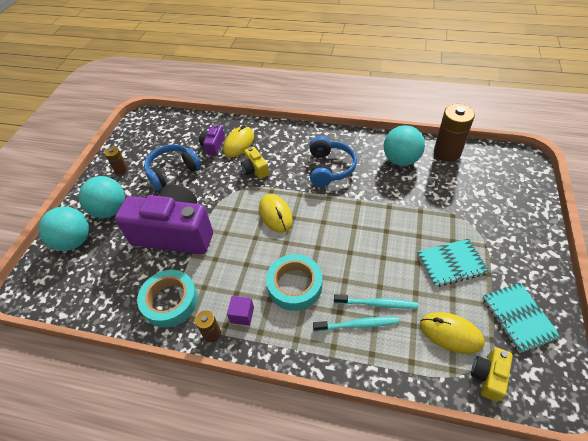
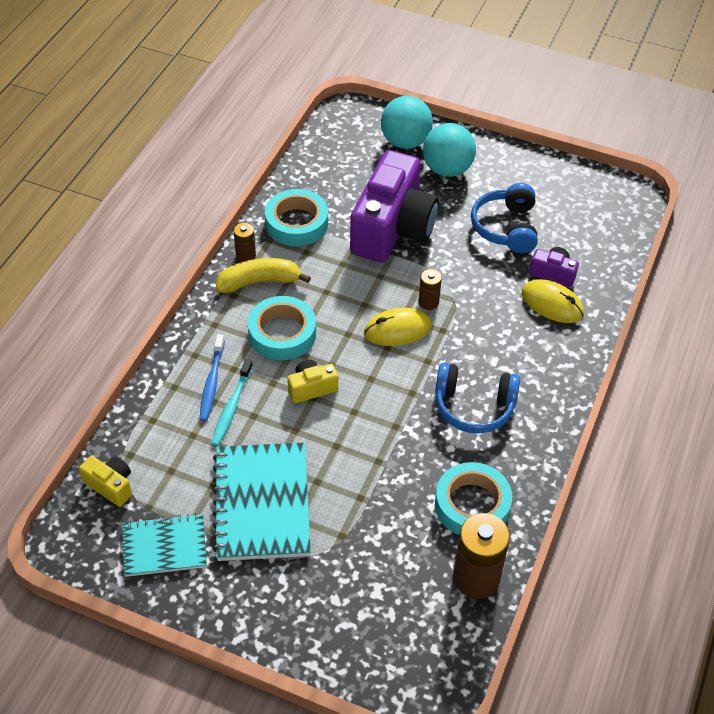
camera: 95 degrees right, 0 degrees up
(121, 169) = (520, 176): brown battery -> brown battery (428, 302)
(172, 171) = (506, 227): blue headphones -> blue headphones turned 150 degrees counterclockwise
(242, 315) = (259, 282): purple cube -> yellow banana
(255, 169) = (490, 317): yellow camera -> yellow camera (311, 388)
(358, 325) = (212, 382): turquoise toothbrush -> blue toothbrush
(401, 160) = (472, 505): turquoise ball -> turquoise tape
(450, 333) = (170, 468): yellow mouse -> none
(451, 263) = (262, 503): turquoise notebook -> turquoise notebook, size x1.61

